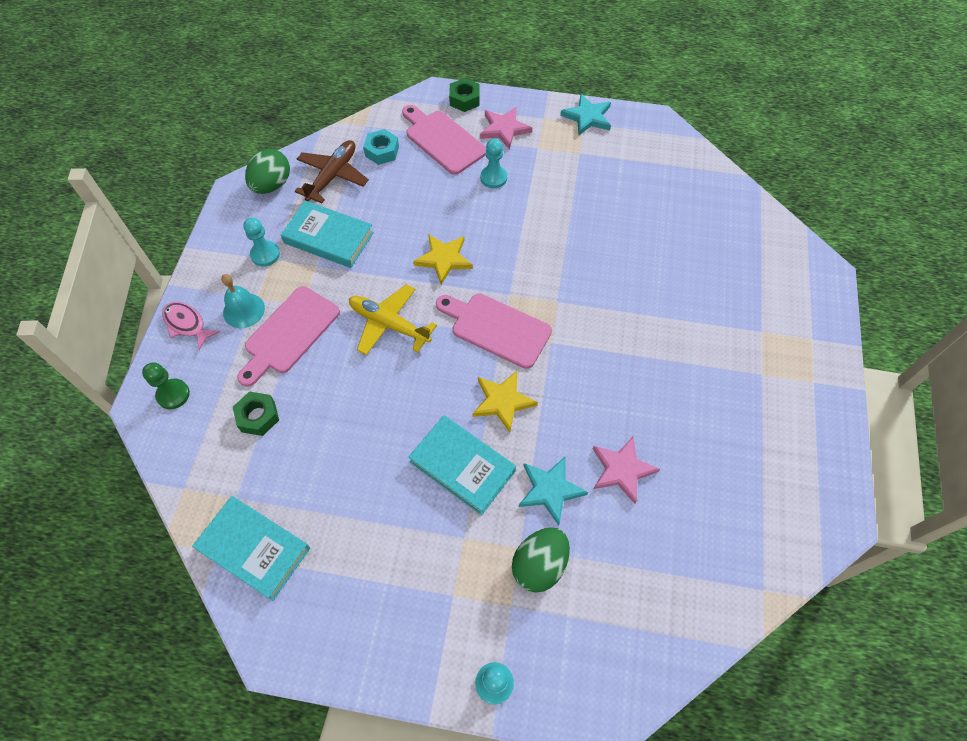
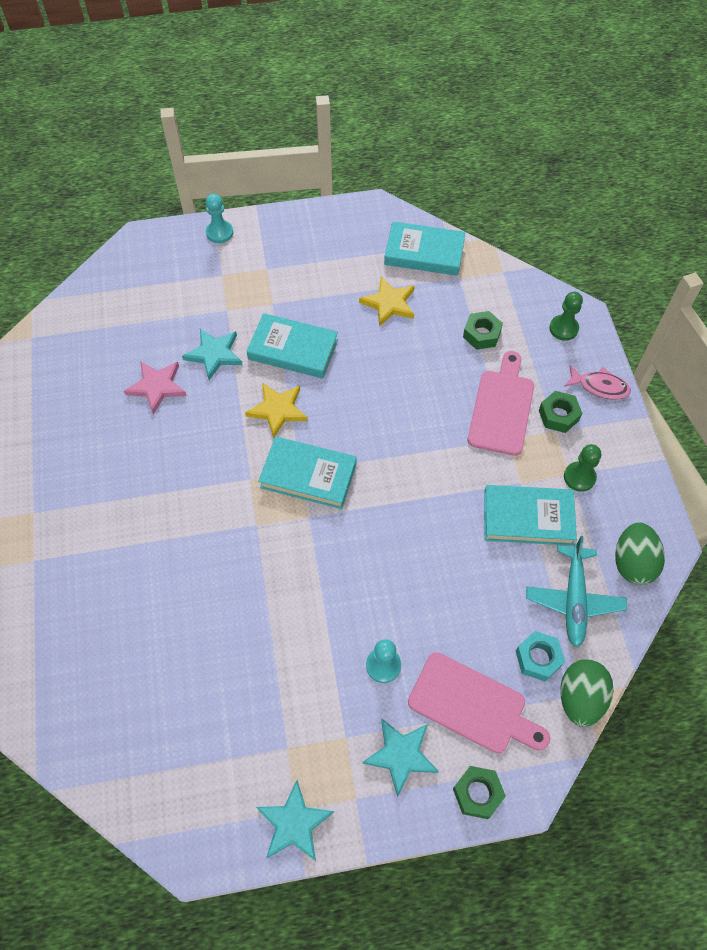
camera: 160 degrees right, 0 degrees up
(244, 310) = (558, 415): turquoise bell -> green nut
(265, 254) = (579, 477): turquoise pawn -> green pawn
(333, 176) = (573, 600): brown plane -> turquoise plane
(389, 324) = (414, 446): yellow plane -> none
(444, 259) = (393, 534): yellow star -> yellow star (389, 303)
(496, 328) = (308, 475): pink cutting board -> turquoise book
(504, 129) = (401, 755): pink star -> turquoise star
(539, 565) = (208, 303): green egg -> green egg (580, 698)

